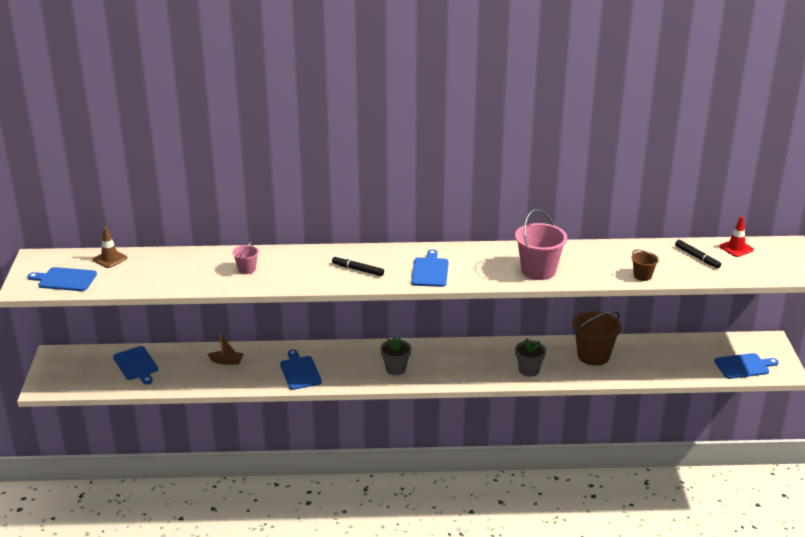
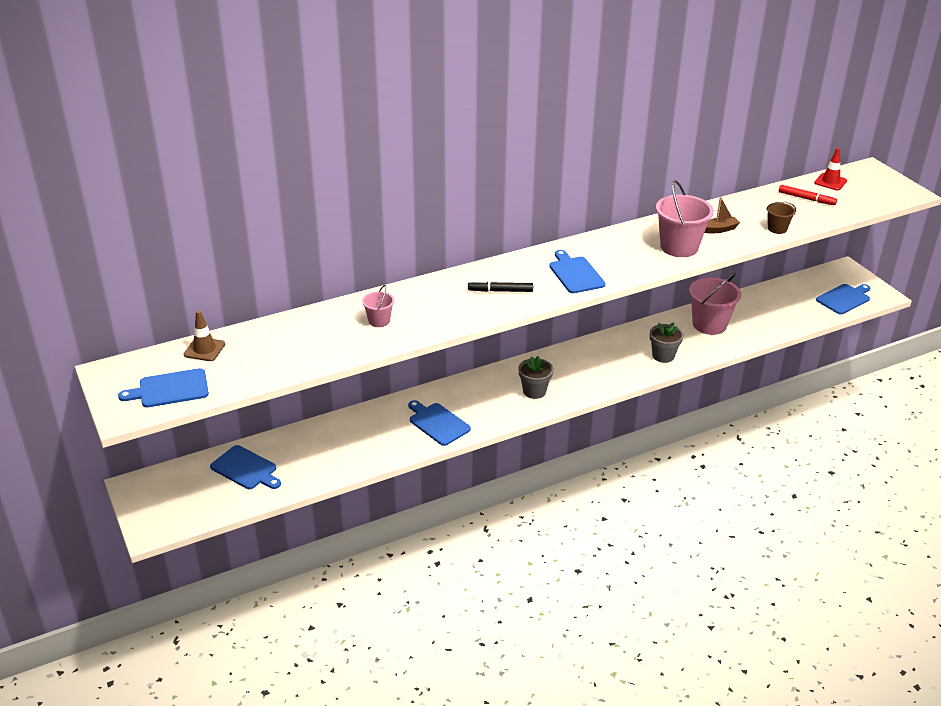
camera: 25 degrees left, 5 degrees up
(227, 361) = (348, 435): brown boat -> brown boat (719, 229)
(593, 356) = (709, 324): brown bucket -> pink bucket
(697, 257) = (806, 199): black marker -> red marker

